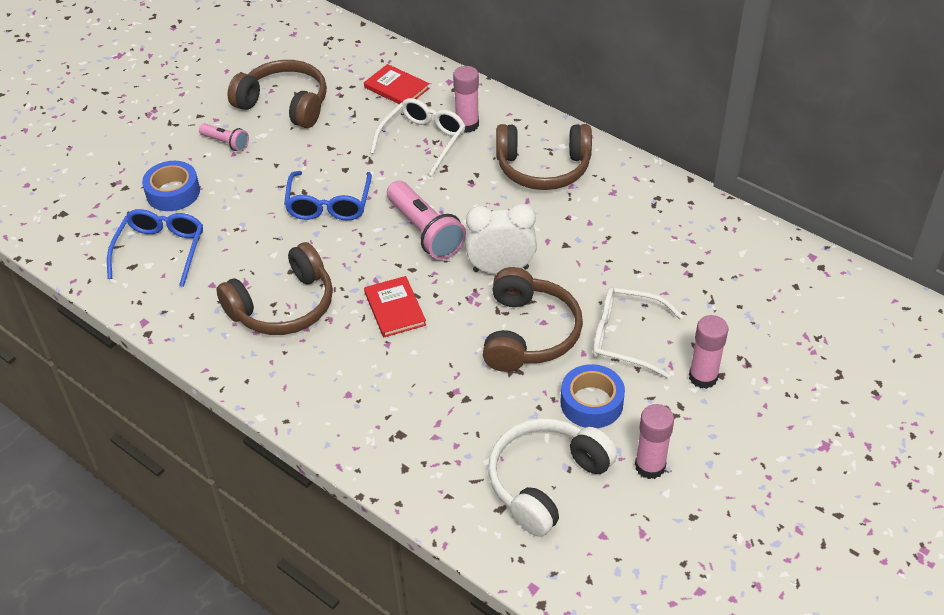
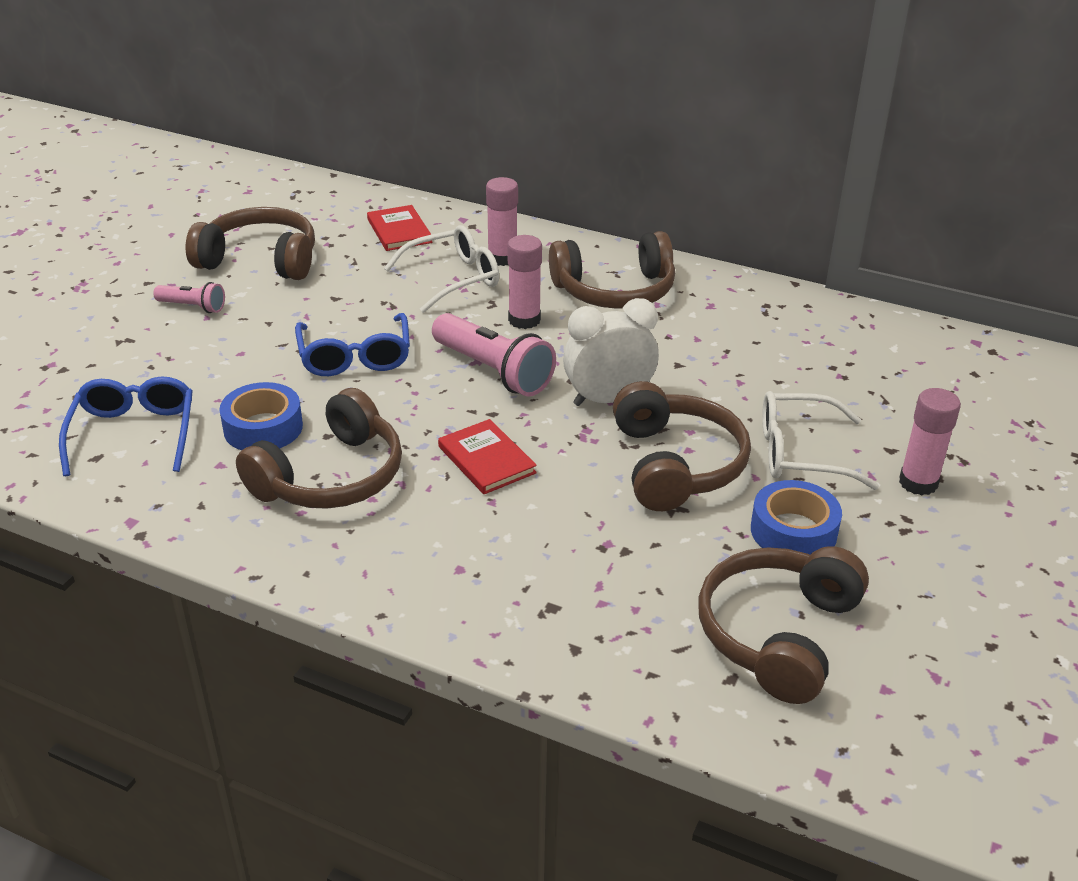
camera: 15 degrees left, 10 degrees down
(173, 192) = (134, 367): blue tape -> blue tape (263, 428)
(396, 88) = (399, 231): red book -> red book turned 45 degrees clockwise
(423, 140) = (453, 278): white glasses -> white glasses turned 45 degrees clockwise
(546, 481) = (777, 634): white headphones -> brown headphones
(650, 466) = (905, 594): pink glue stick -> pink glue stick (524, 320)

